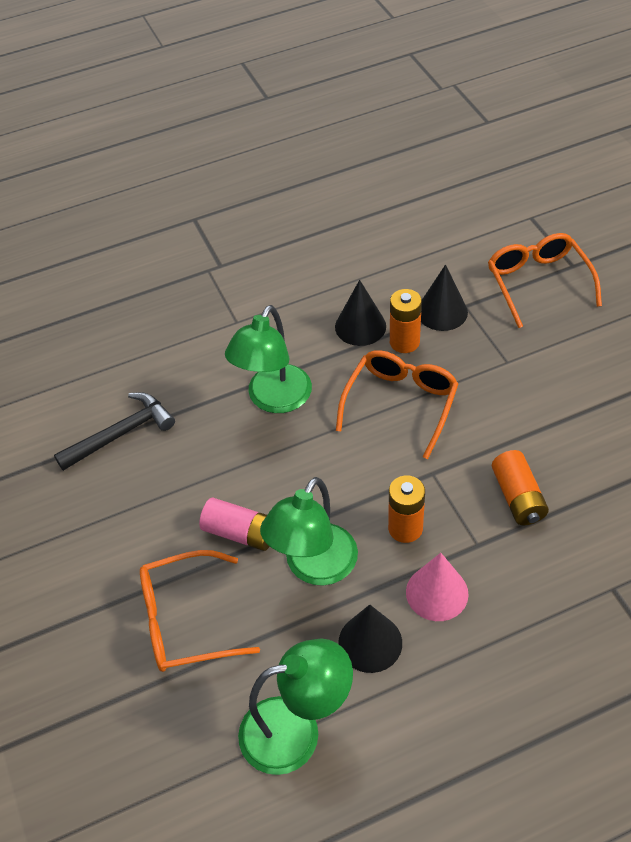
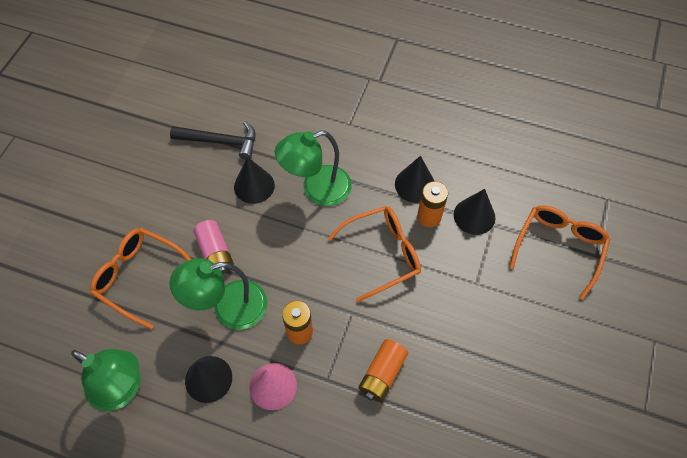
camera: 40 degrees right, 10 degrees up
(206, 445) = (254, 186): none -> black cone

